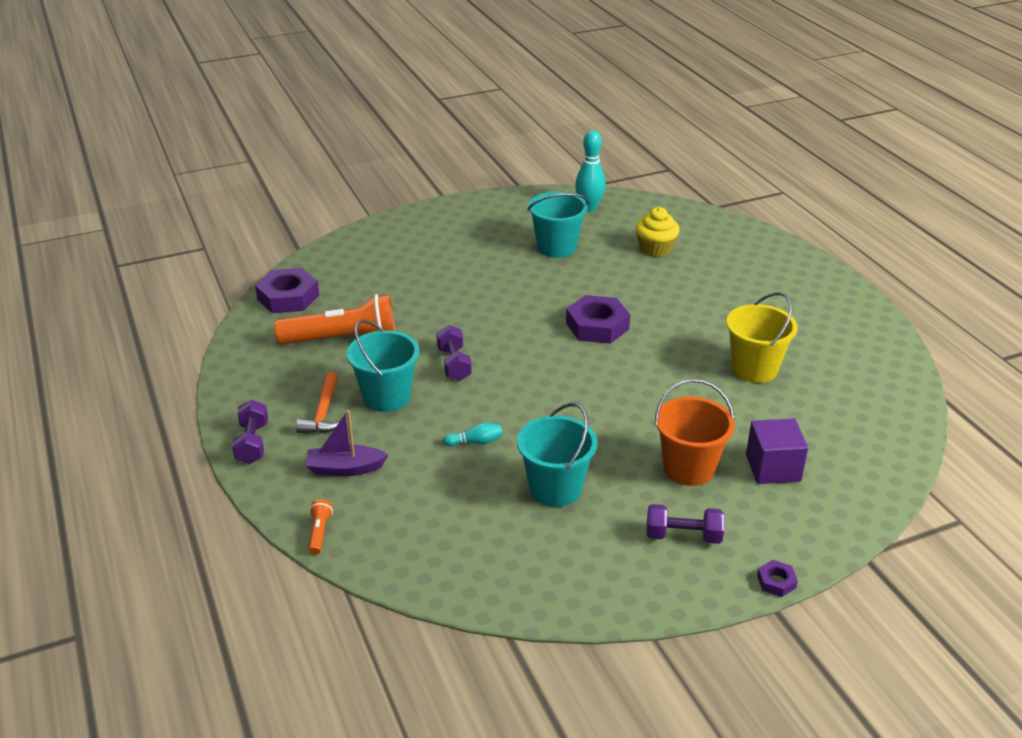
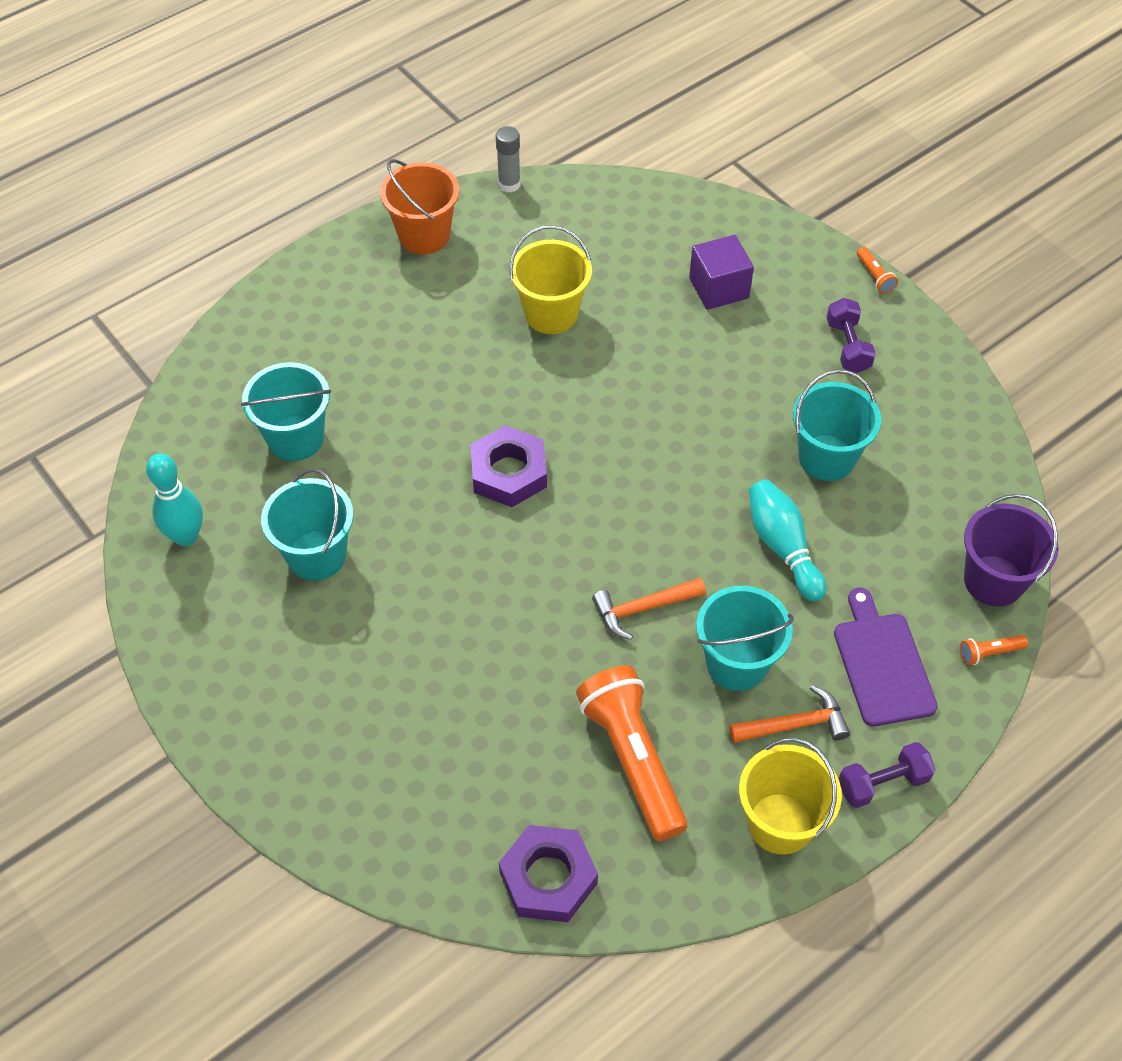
camera: 105 degrees left, 20 degrees up
(257, 390) = (780, 823): none -> yellow bucket
(345, 468) = (882, 664): purple boat -> purple cutting board
(385, 558) = (993, 581): none -> purple bucket
(454, 364) = (643, 608): purple dumbbell -> orange hammer
(475, 442) = (783, 547): turquoise bowling pin -> turquoise bowling pin, size x1.88
(655, 249) = (295, 438): yellow cupcake -> turquoise bucket
(689, 468) = (747, 353): orange bucket -> orange bucket (424, 235)
(776, 582) = (874, 276): purple nut -> orange flashlight
(915, 370) = (509, 184): none -> grey glue stick

